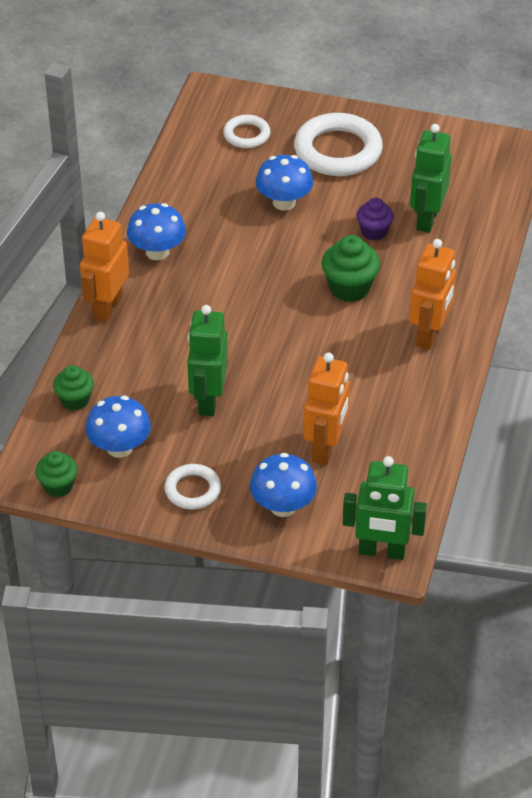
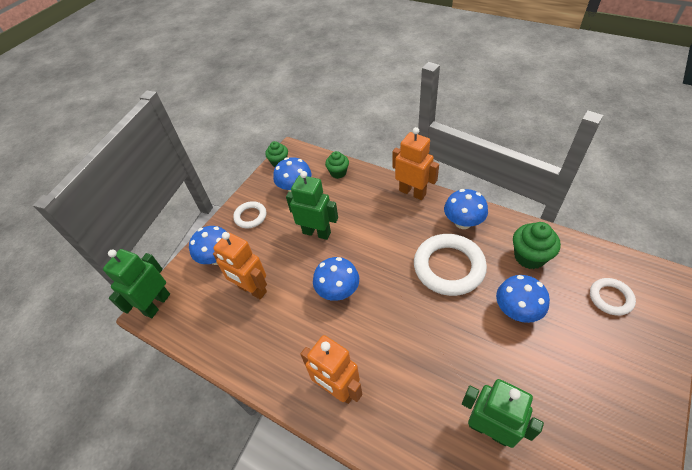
camera: 110 degrees right, 5 degrees up
(302, 358) = (338, 291): none -> blue mushroom
(338, 151) = (594, 369): white ring -> white ring (449, 267)
(349, 288) = (405, 339): green cupcake -> green cupcake (529, 257)
(374, 232) = (474, 375): purple cupcake -> none

